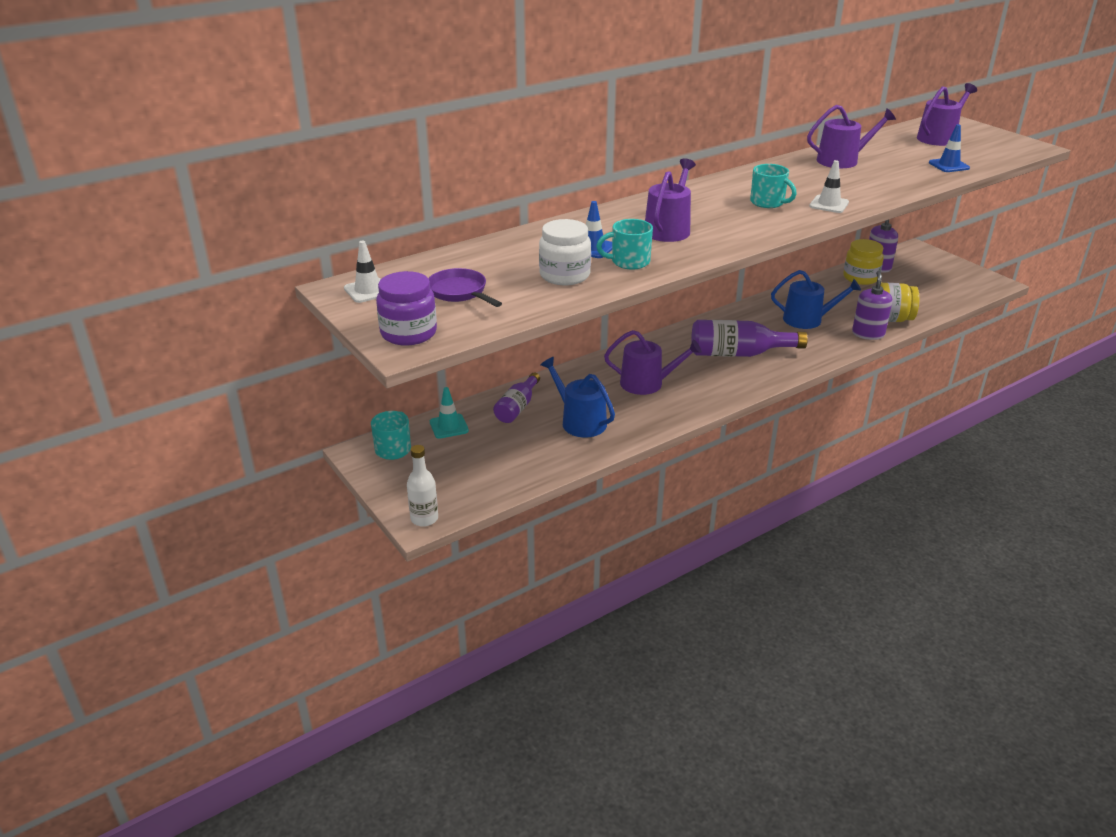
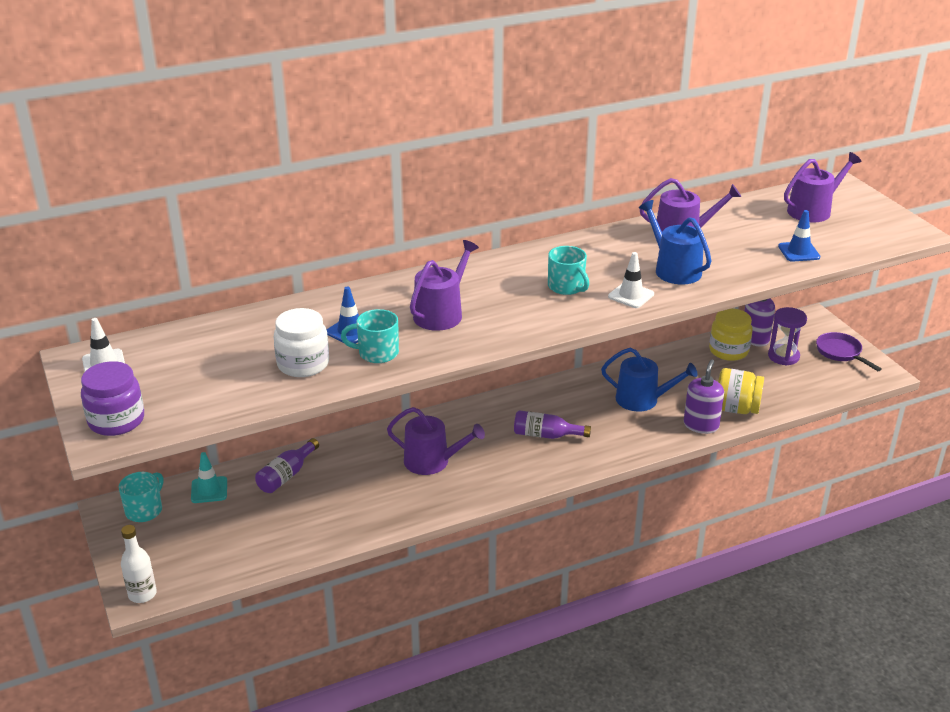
camera: 10 degrees right, 0 degrees up
(460, 292) = (190, 375): purple pan -> purple pan (841, 353)
(579, 421) = (342, 499): blue watering can -> blue watering can (673, 269)
(738, 354) = (546, 435): purple bottle -> purple bottle, size x0.62
(908, 278) = (783, 356): none -> purple hourglass

